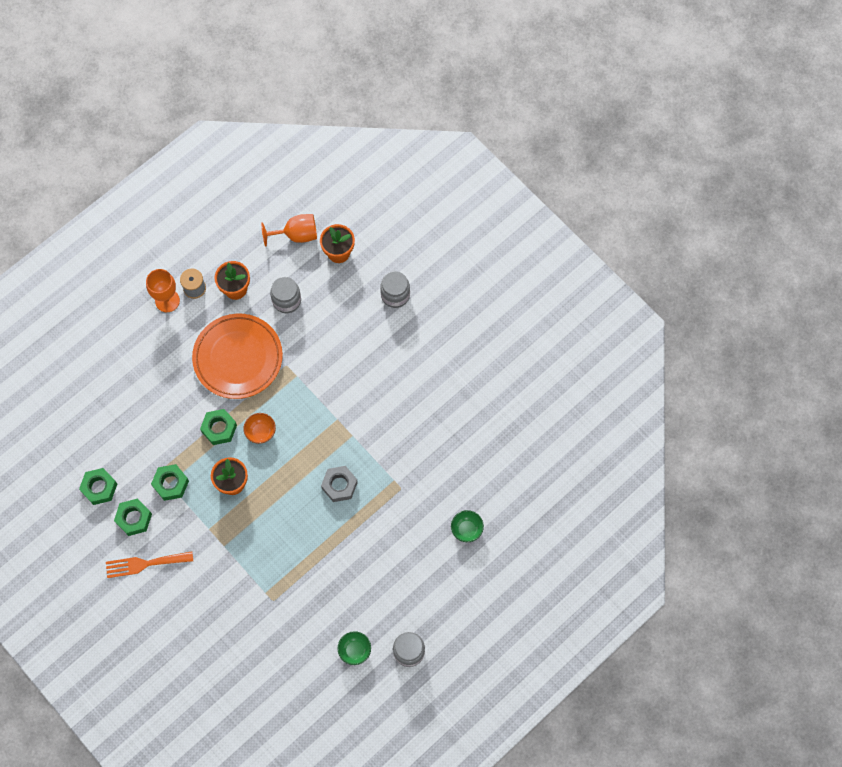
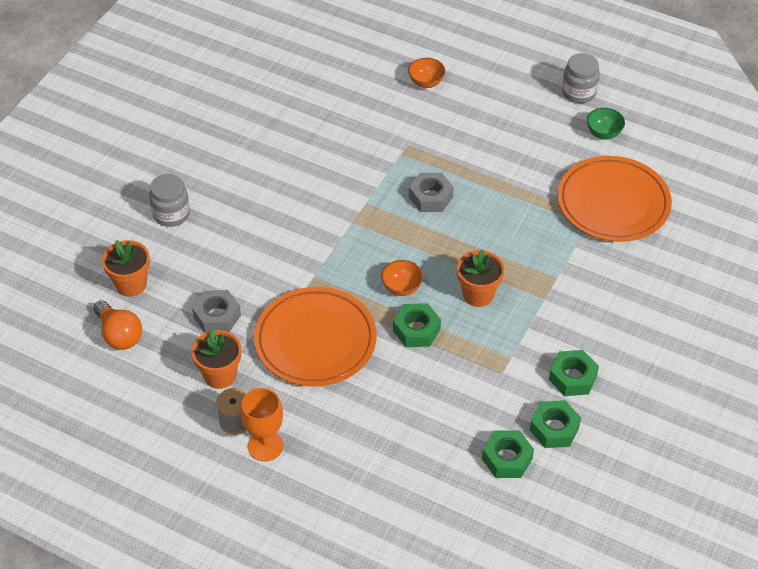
camera: 110 degrees left, 20 degrees down
(145, 564) = (620, 347): orange fork -> none
(171, 484) = (510, 355): green nut -> green nut (507, 458)
(278, 622) = (613, 204): none -> orange plate
(286, 300) = (217, 316): grey jar -> grey nut
(296, 235) = (119, 335): orange goblet -> orange light bulb
(466, 529) = (426, 83): green bowl -> orange bowl

